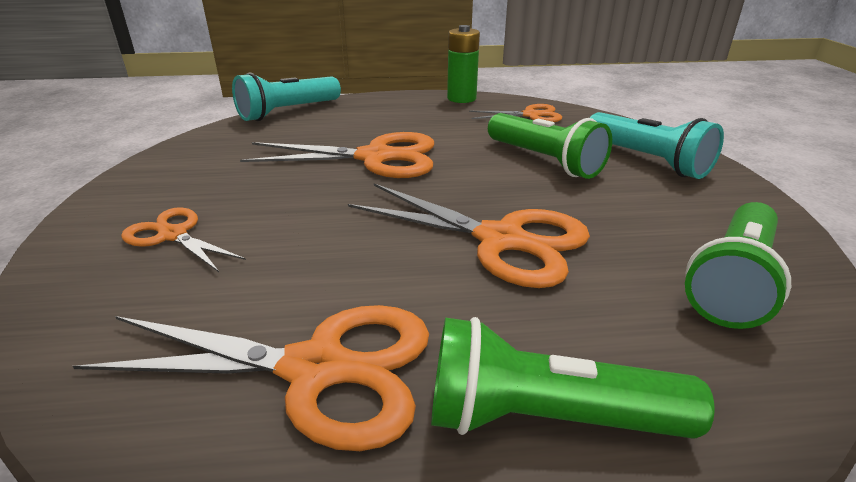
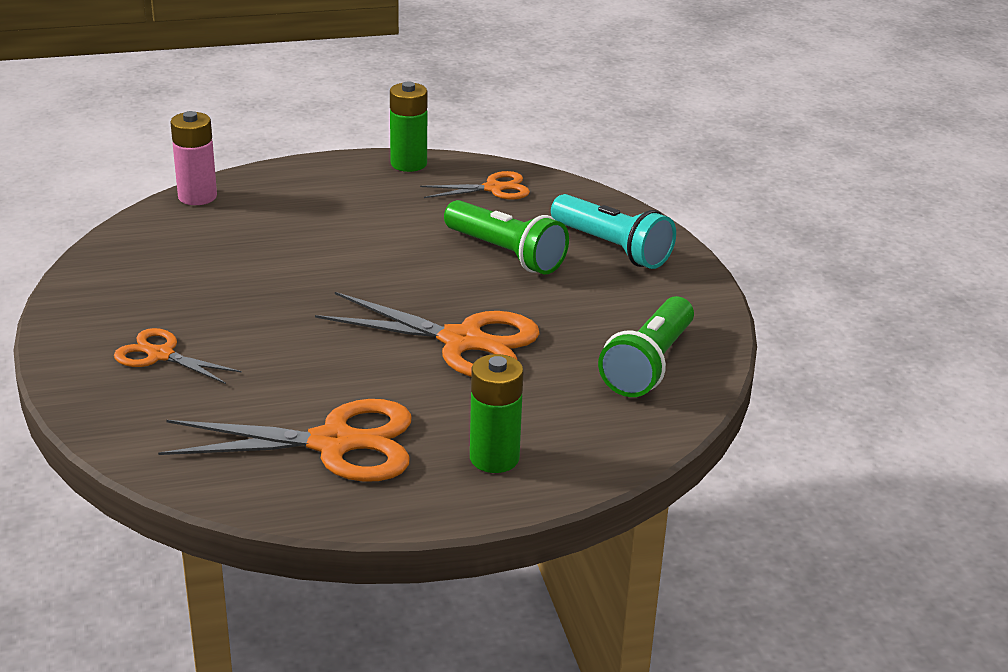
camera: 10 degrees left, 0 degrees up
(288, 112) = (197, 197): turquoise flashlight -> pink battery
(375, 157) = (325, 259): orange scissors -> none
(545, 418) = (494, 458): green flashlight -> green battery

